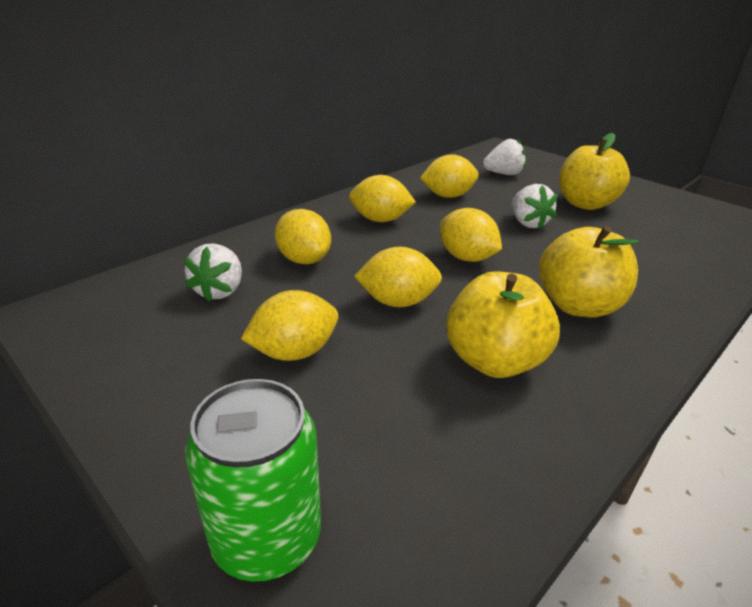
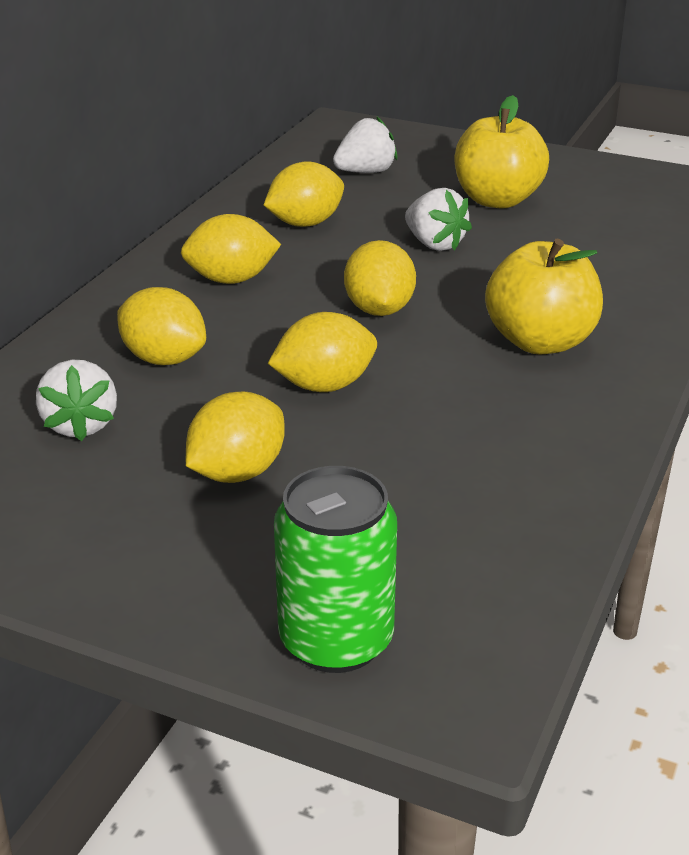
camera: 20 degrees left, 0 degrees up
(466, 258) = (379, 310): yellow lemon -> yellow lemon turned 60 degrees clockwise
(494, 361) = (474, 426): yellow apple -> none

